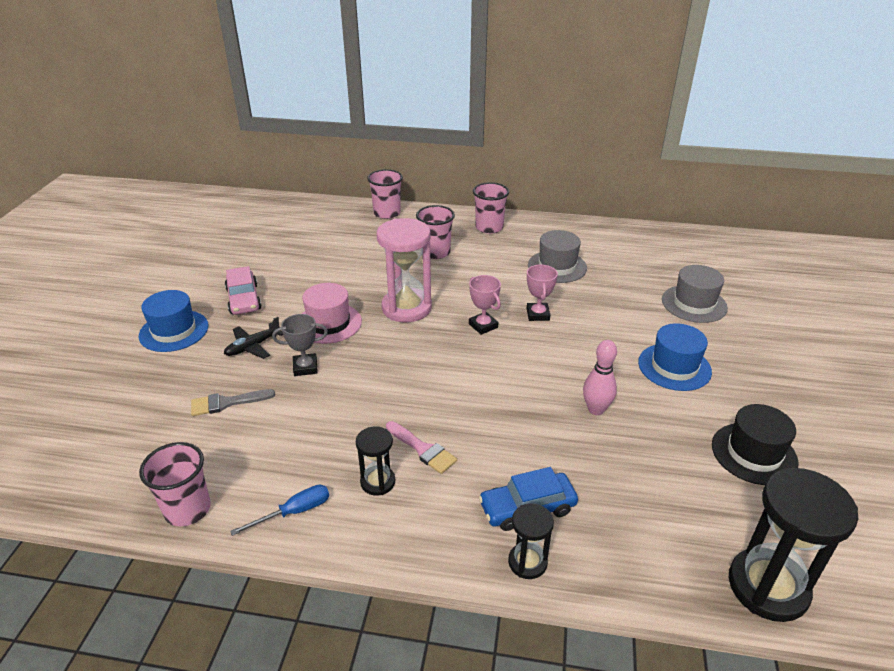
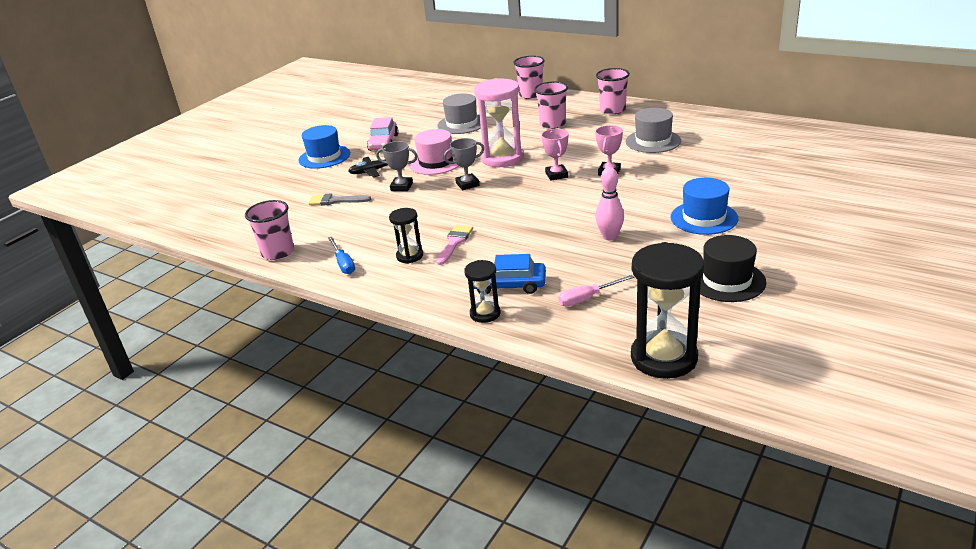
camera: 25 degrees right, 5 degrees down
(294, 512) = (343, 263): blue screwdriver -> blue screwdriver turned 75 degrees clockwise
(387, 353) = (467, 184): none -> grey trophy
(423, 449) = (454, 243): pink brush -> pink brush turned 135 degrees counterclockwise
(630, 510) = (587, 298): none -> pink screwdriver
(694, 304) = (762, 177): grey hat -> grey hat (462, 124)

